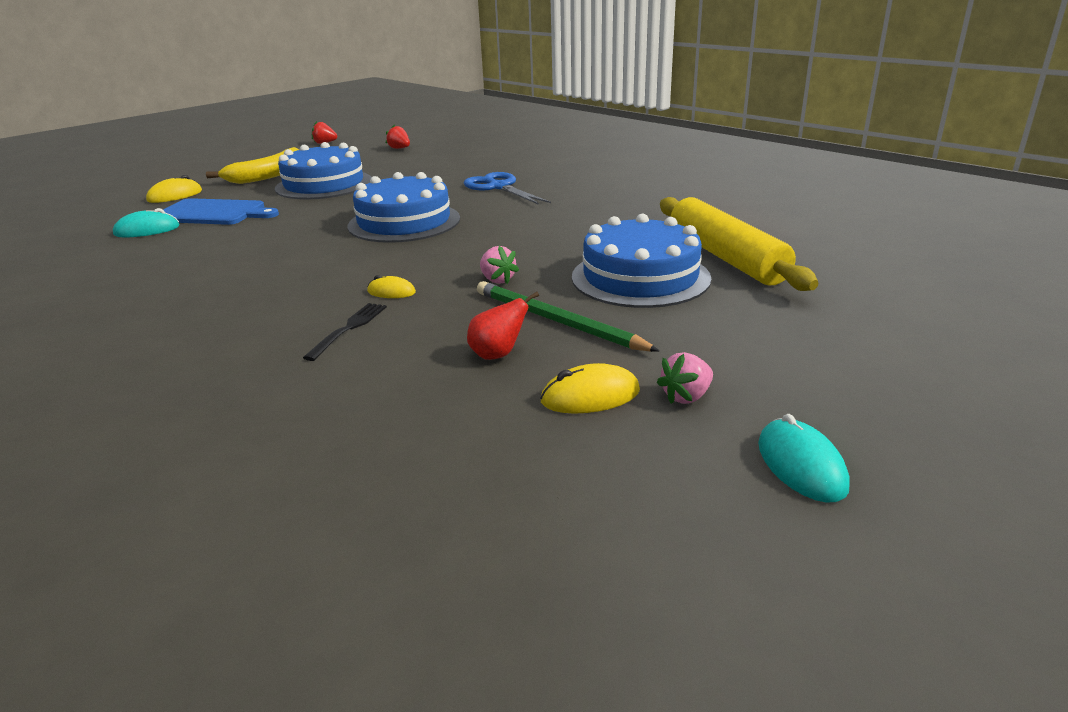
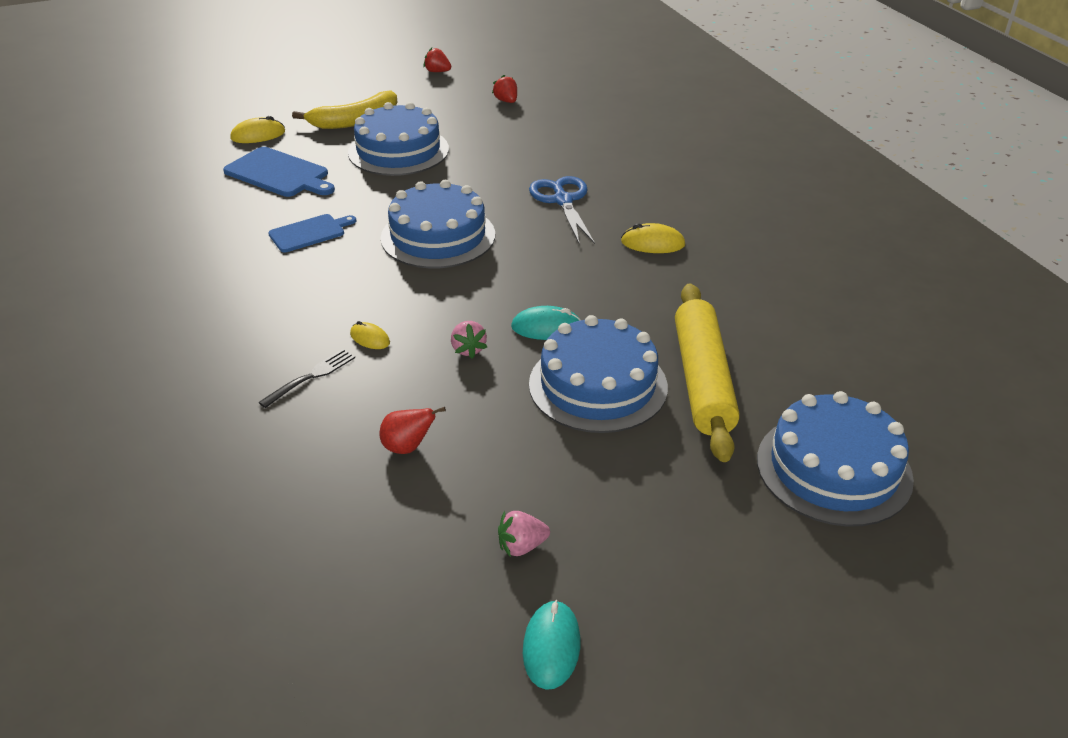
camera: 20 degrees right, 10 degrees up
(147, 230) = (213, 186): turquoise mouse -> turquoise mouse (547, 328)
(272, 240) = (309, 233): none -> blue cutting board
(557, 321) = (482, 421): green pencil -> none
(590, 396) = (447, 519): yellow mouse -> yellow mouse (652, 243)
(892, 283) = (833, 468): none -> blue cake

